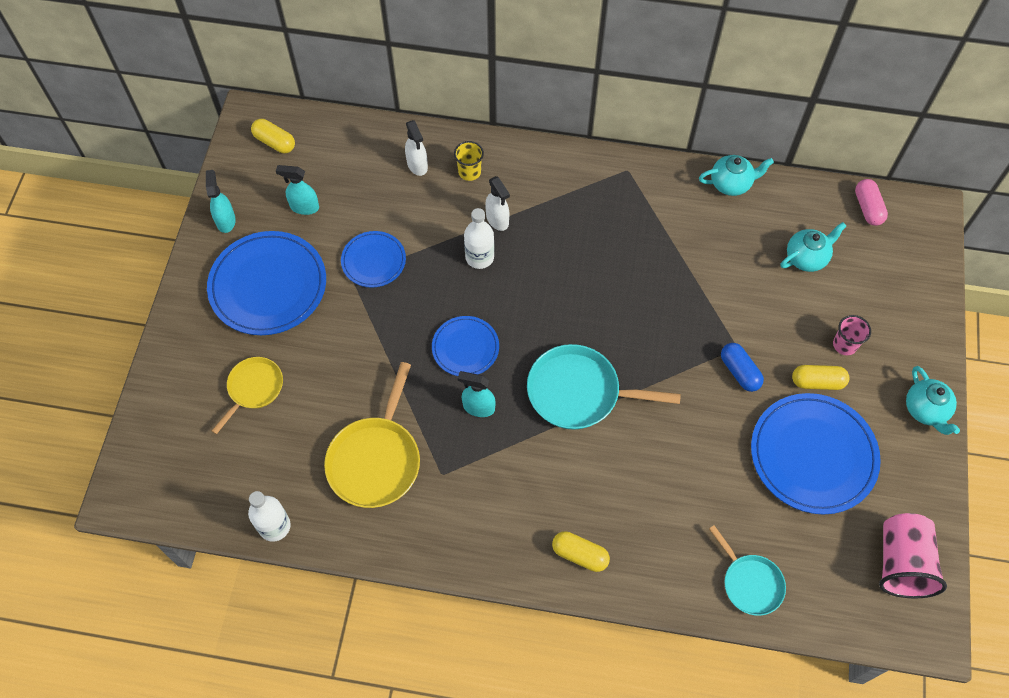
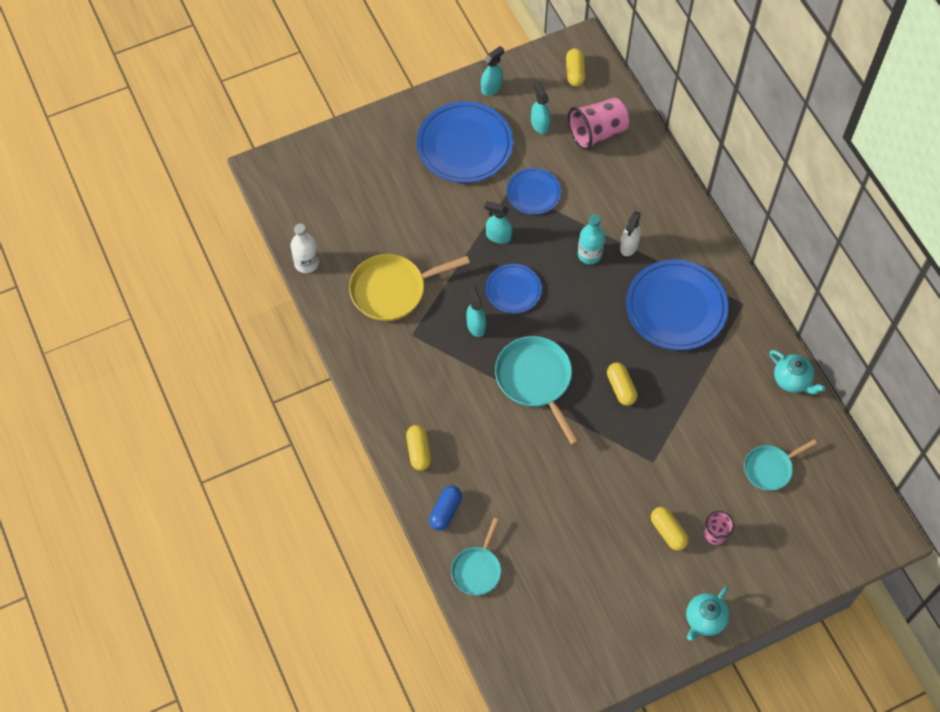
camera: 55 degrees right, 0 degrees up
(254, 389) = (387, 188): yellow pan -> none
(395, 322) = (498, 236): none -> turquoise spray bottle
(417, 165) = (630, 169): white spray bottle -> none
(469, 172) = (653, 204): yellow cup -> none
(479, 257) = (589, 254): white bottle -> turquoise bottle
(641, 324) = (621, 388): none -> yellow capsule
(739, 372) = (634, 474): blue capsule -> blue capsule (445, 511)
(806, 257) = (770, 468): turquoise teapot -> turquoise pan
(813, 455) = (605, 560): blue plate -> blue plate (676, 307)
(868, 208) = (853, 488): pink capsule -> none
(901, 563) = (566, 663): pink cup -> pink cup (597, 133)

